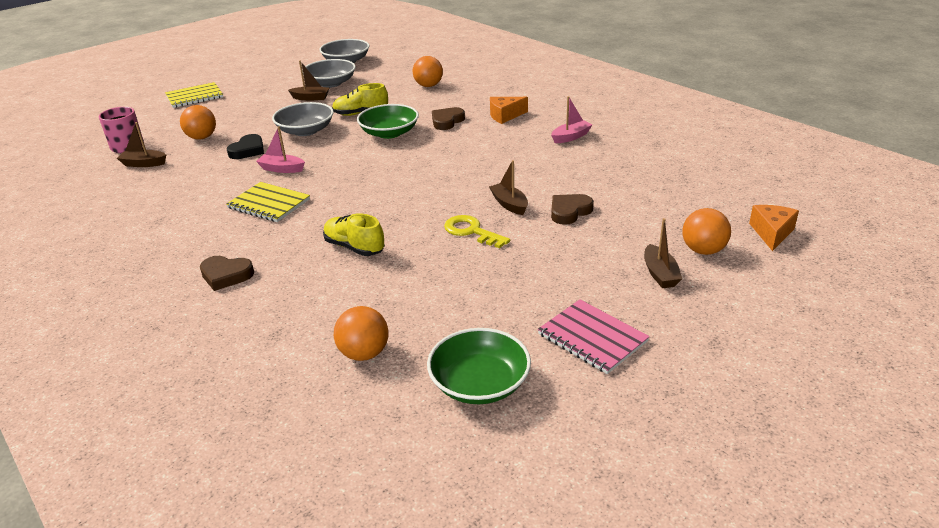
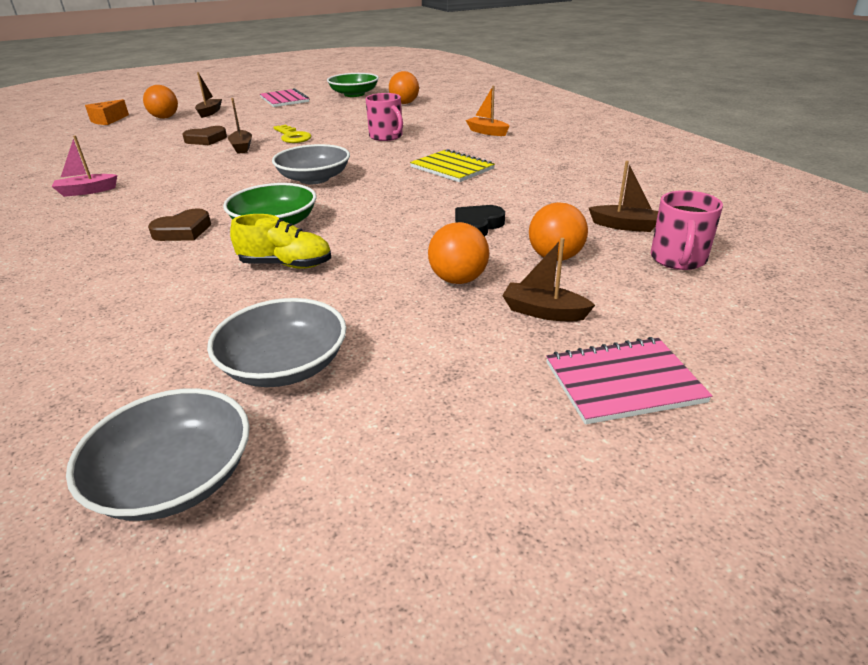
camera: 165 degrees left, 0 degrees up
(194, 97) = (623, 382): yellow notebook -> pink notebook
(226, 275) = (487, 132): brown heart -> orange boat
(282, 169) = (433, 197): pink boat -> none
(305, 131) = (388, 245): grey bowl -> grey bowl (314, 178)
(311, 98) = (351, 321): brown boat -> brown boat (544, 312)
(354, 247) = (386, 136): yellow shoe -> pink mug
(428, 86) = (109, 313): orange ball -> orange ball (458, 280)
(505, 116) = (101, 228): orange cheese -> none

